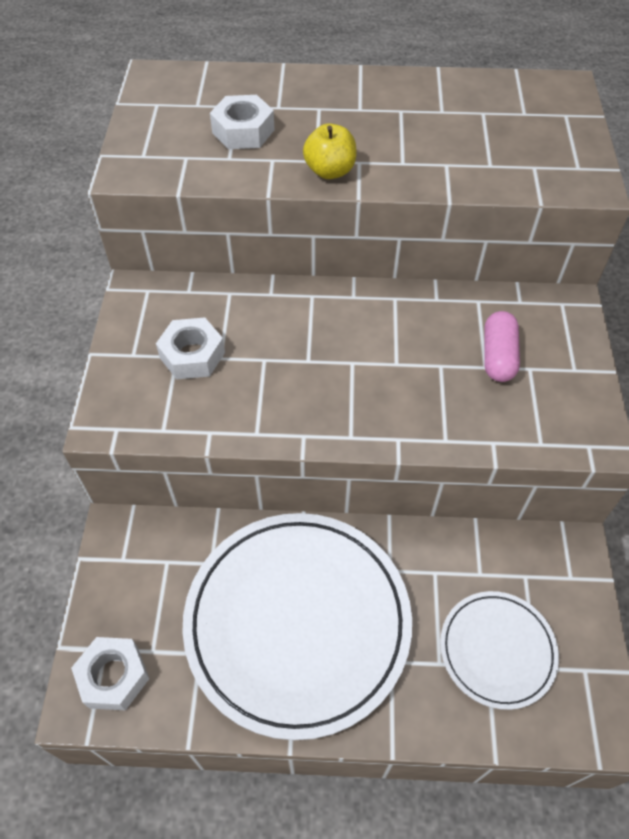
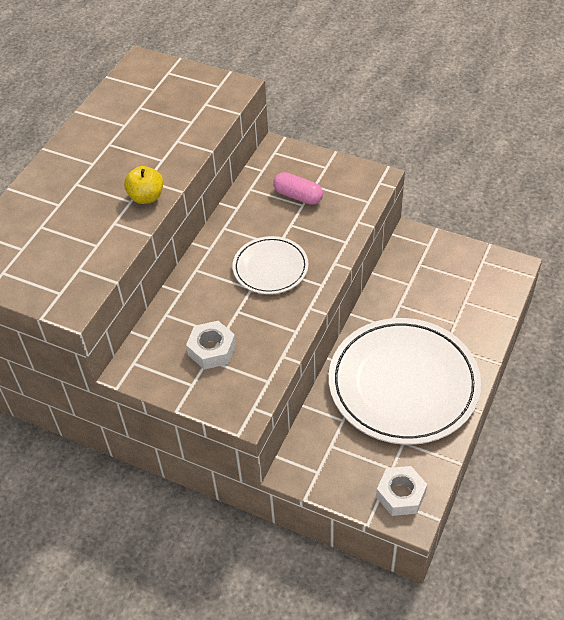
camera: 65 degrees left, 5 degrees down
(243, 131) = (72, 230): white nut -> none
(497, 650) = (457, 294): white plate -> white plate (270, 268)

